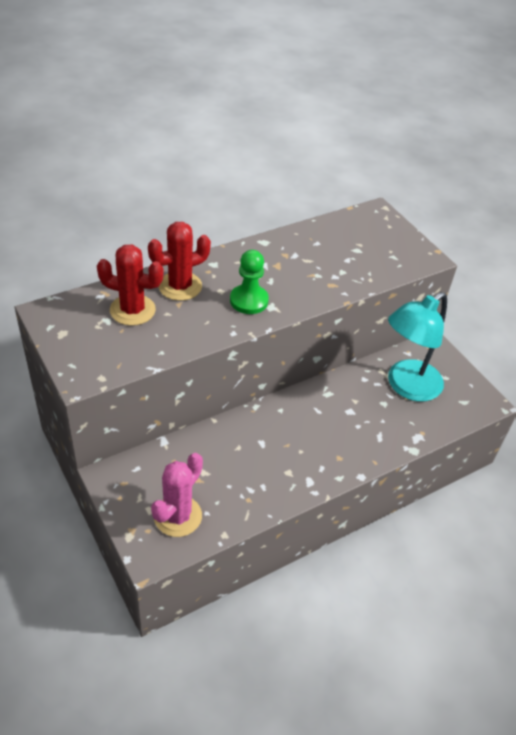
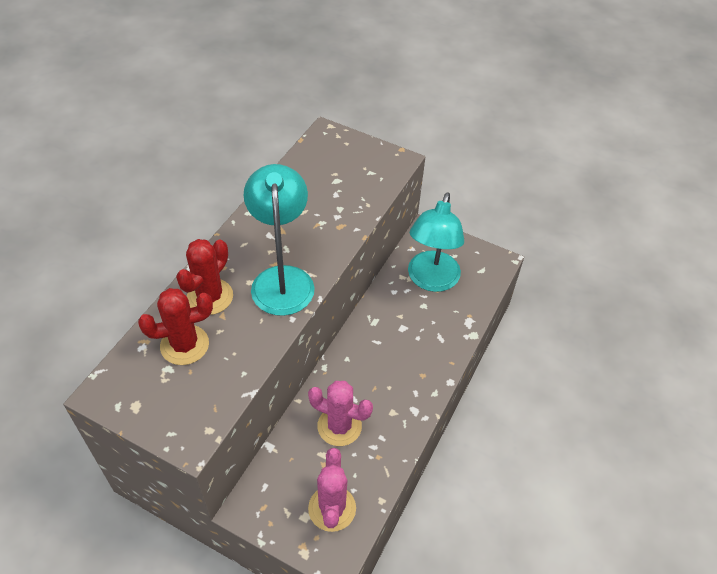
camera: 30 degrees left, 5 degrees up
(233, 458) = (339, 426): none -> pink cactus
(249, 301) = (282, 279): green pawn -> turquoise lamp

